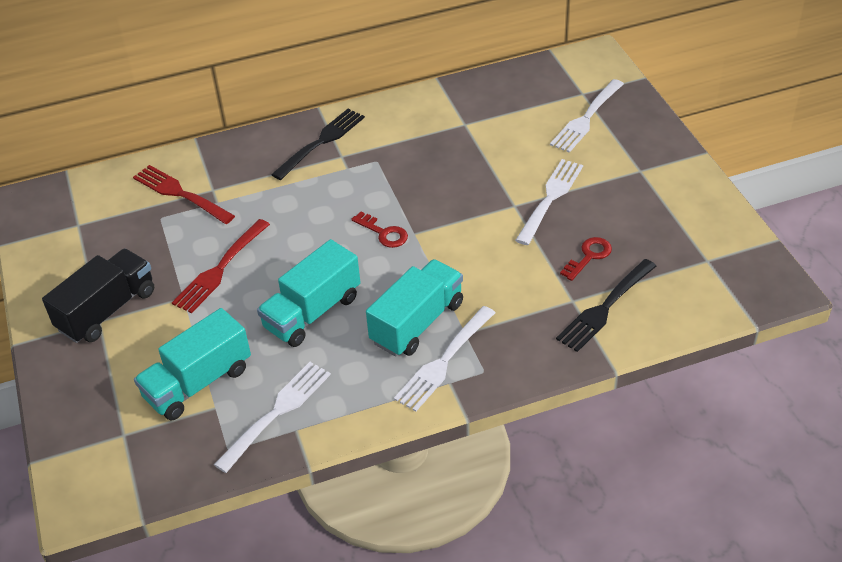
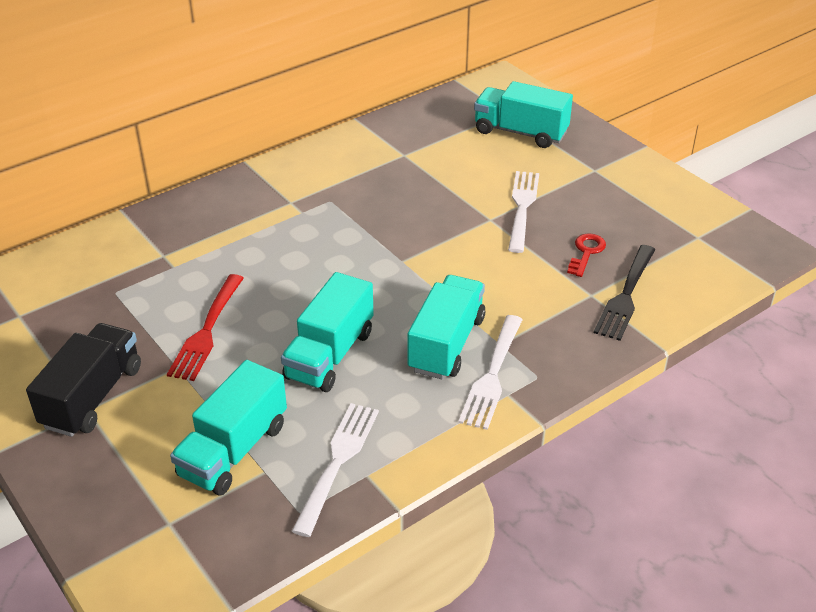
camera: 20 degrees left, 5 degrees down
(181, 194) = (129, 265): red fork -> none
(321, 142) = (262, 193): black fork -> none
(383, 233) = (370, 266): red key -> none
(586, 118) = (520, 132): white fork -> turquoise truck

